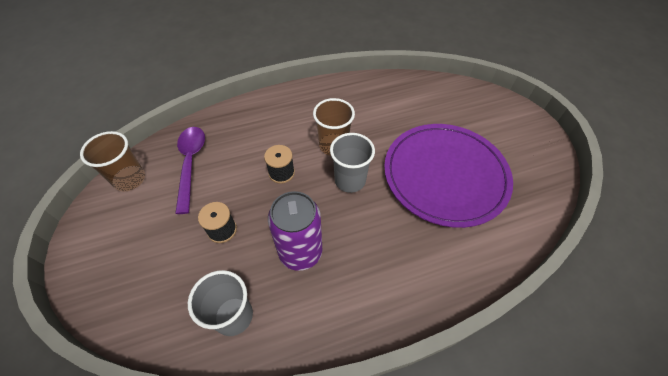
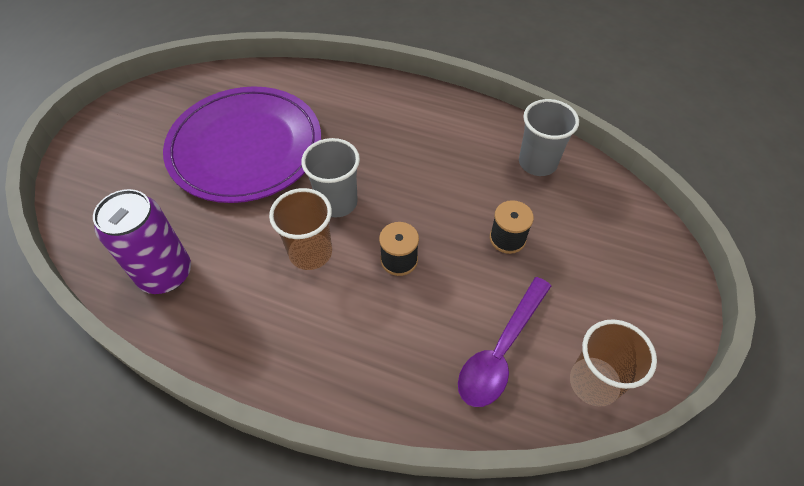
camera: 140 degrees left, 0 degrees up
(300, 252) = (445, 172): purple can -> purple can (165, 274)

